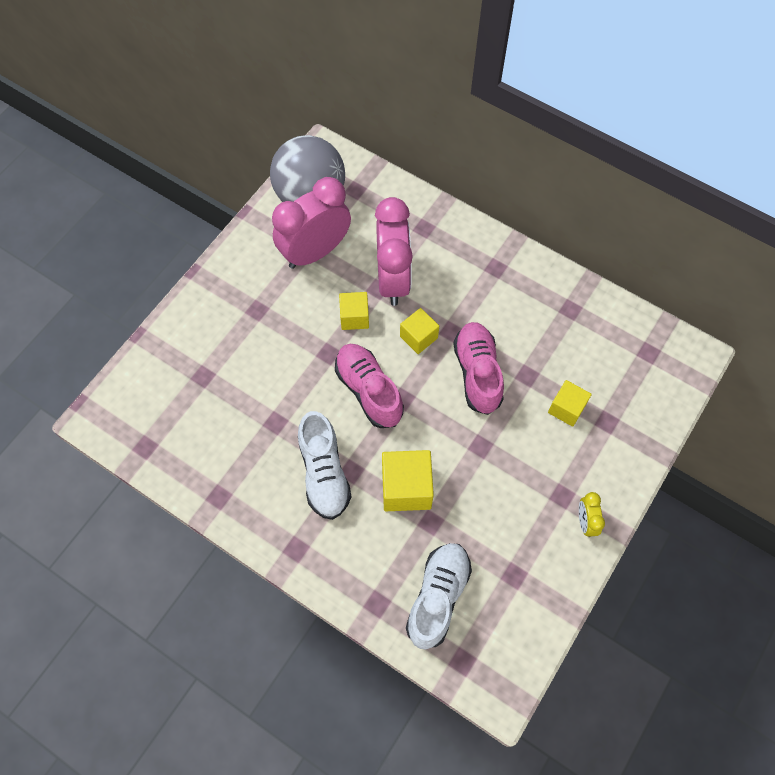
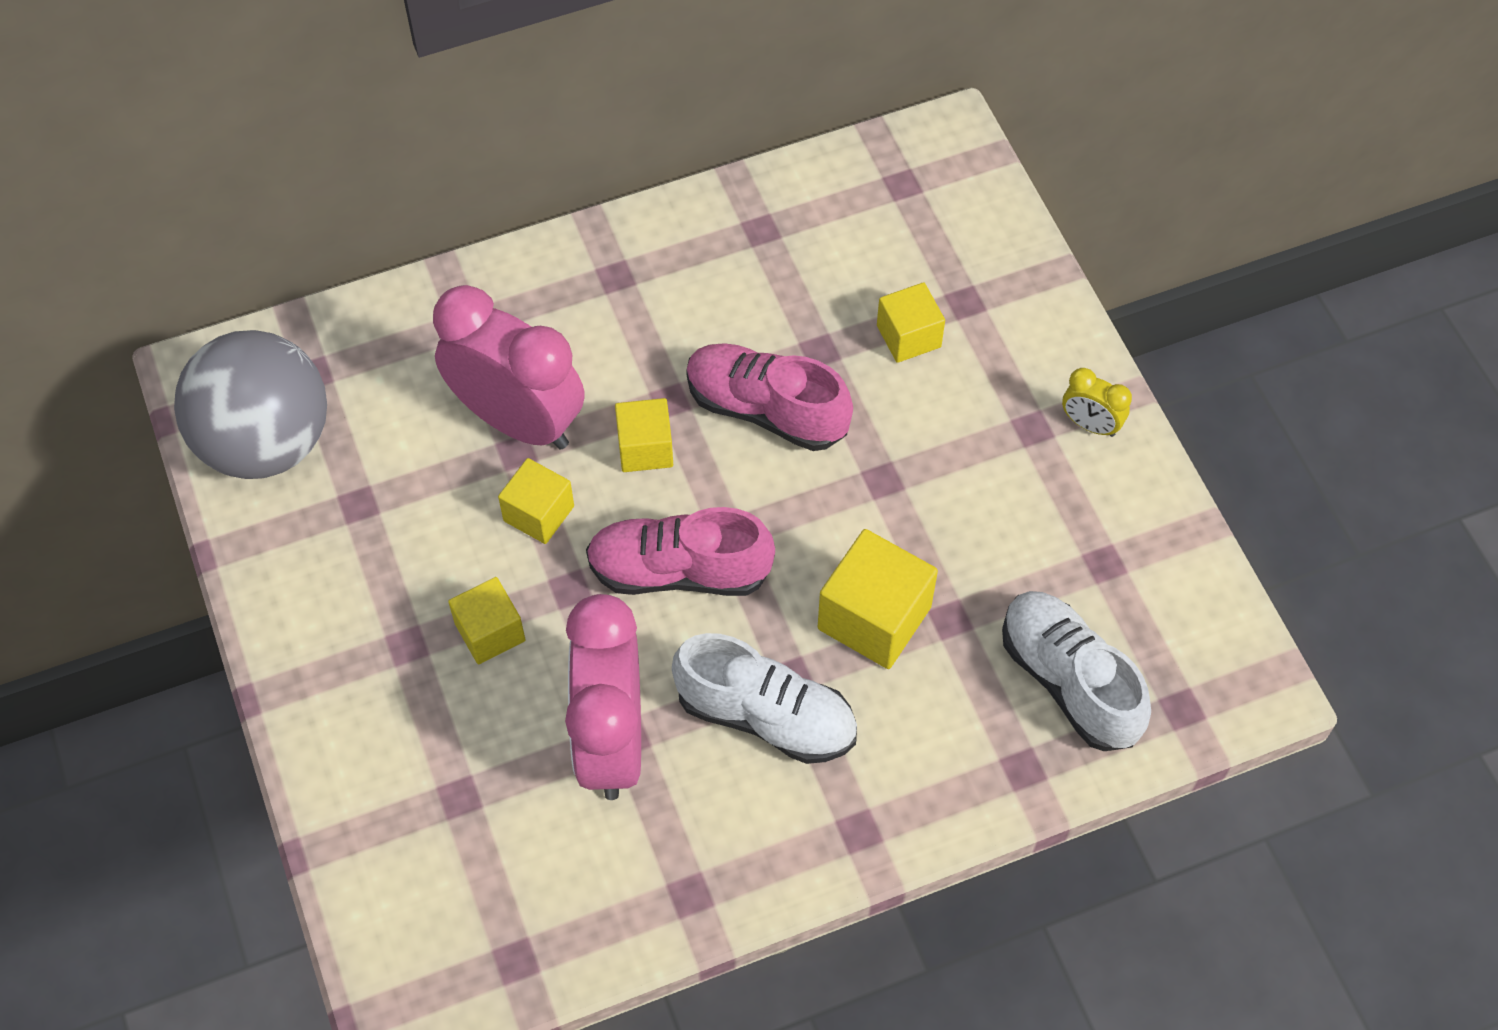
camera: 55 degrees left, 5 degrees down
(285, 337) = (490, 632): none -> yellow cube
(315, 252) = (375, 497): pink clock -> pink clock (611, 740)

